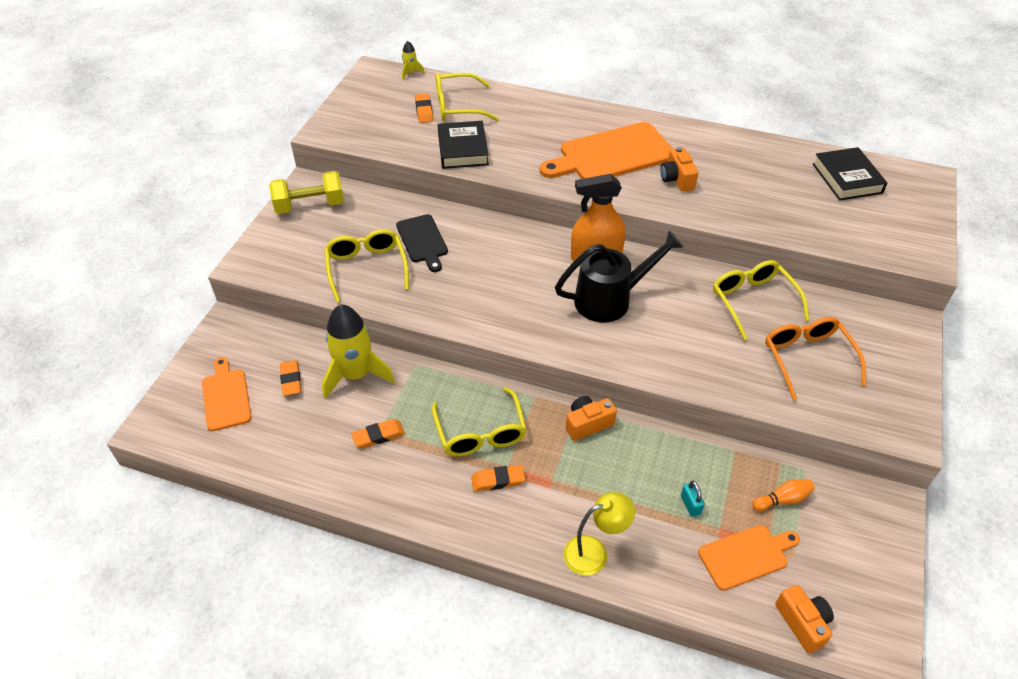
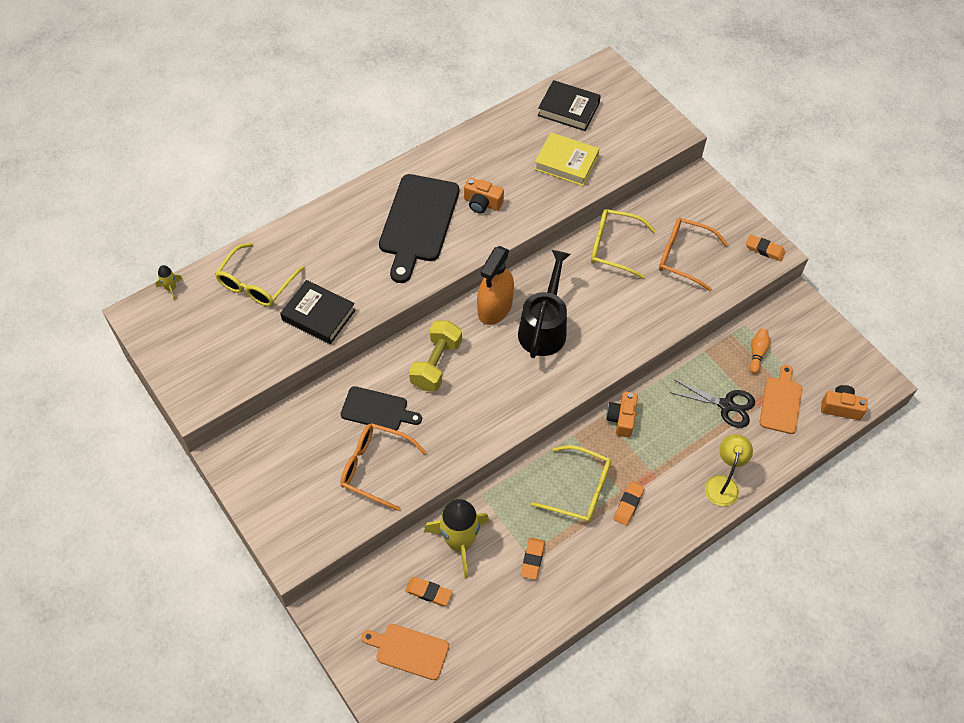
camera: 55 degrees left, 10 degrees up
(310, 206) = (257, 469): yellow dumbbell -> yellow dumbbell (436, 364)
(366, 268) = (375, 468): yellow glasses -> orange glasses
(424, 111) = (238, 311): orange eraser -> orange eraser (764, 249)
(611, 154) = (418, 222): orange cutting board -> black cutting board
(690, 505) = (726, 405): turquoise padlock -> black scissors
(788, 206) = (566, 162): none -> yellow book

